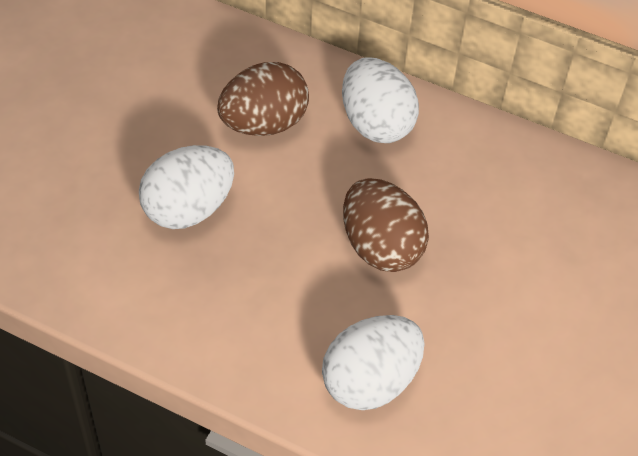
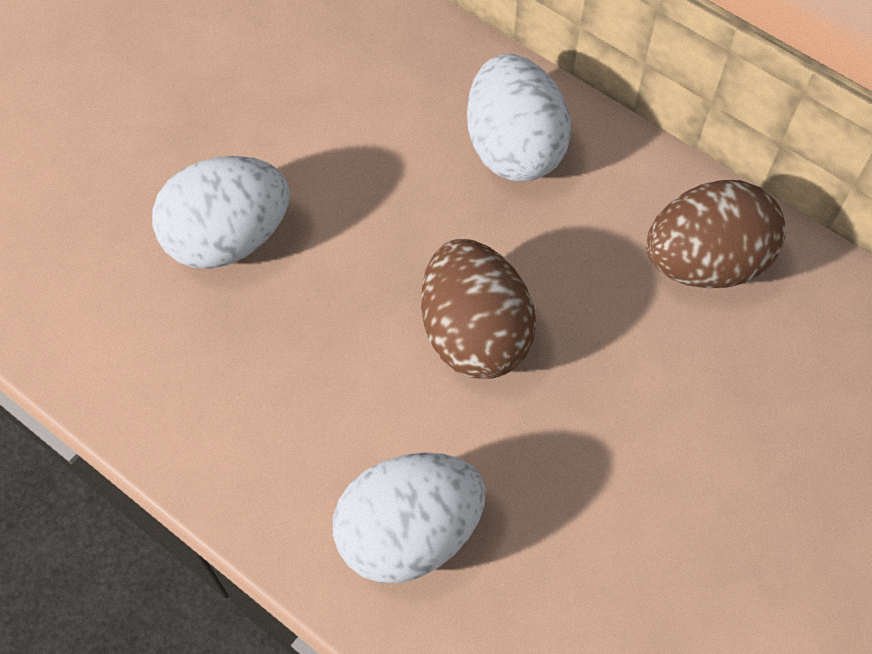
camera: 15 degrees right, 10 degrees up
(263, 124) = (360, 127): brown egg -> brown egg (705, 262)

